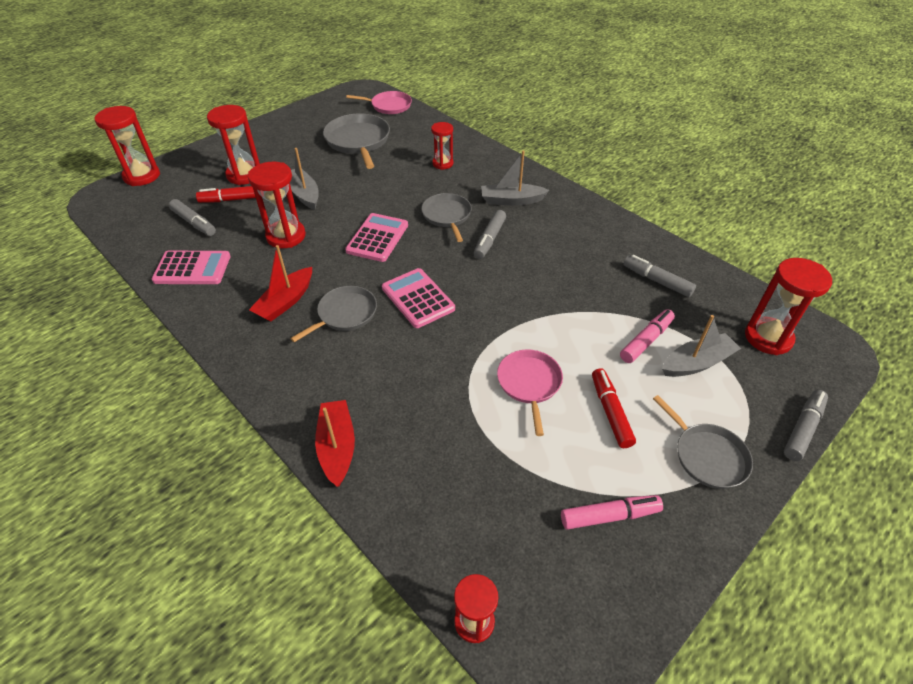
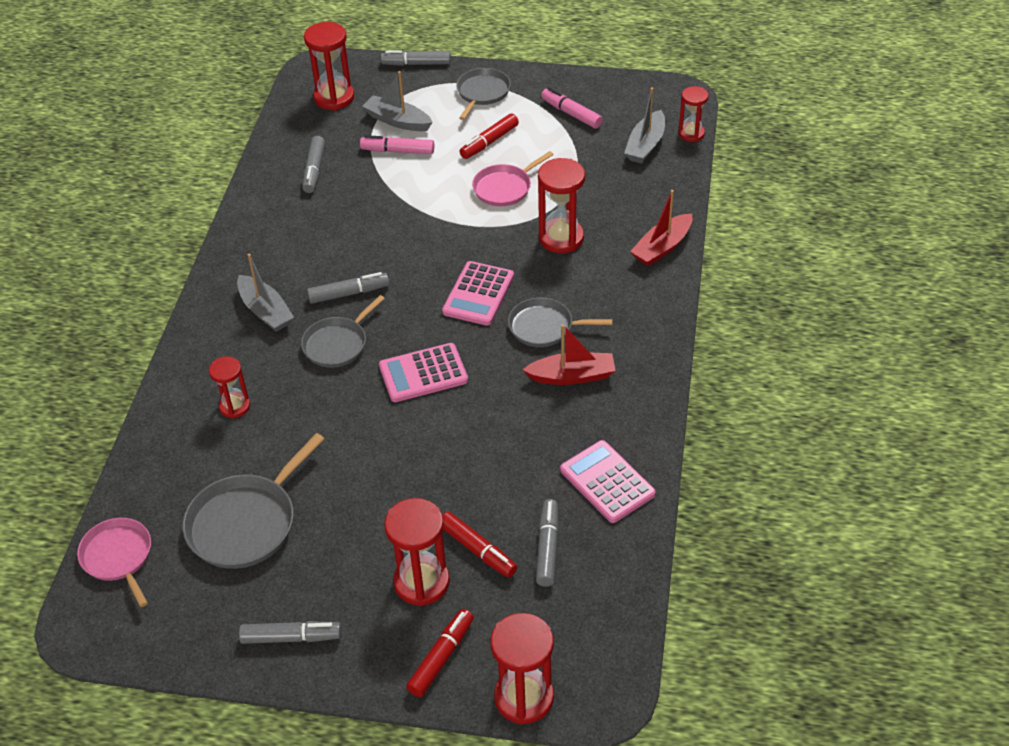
camera: 125 degrees left, 0 degrees up
(199, 163) = (441, 657): none -> red marker
(277, 131) = (291, 637): none -> grey marker
(286, 236) = (489, 447): red hourglass -> red hourglass (561, 238)
(304, 194) = (406, 489): grey boat -> grey boat (645, 145)

